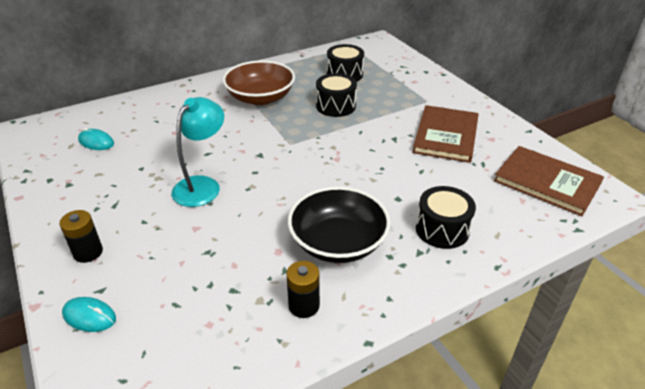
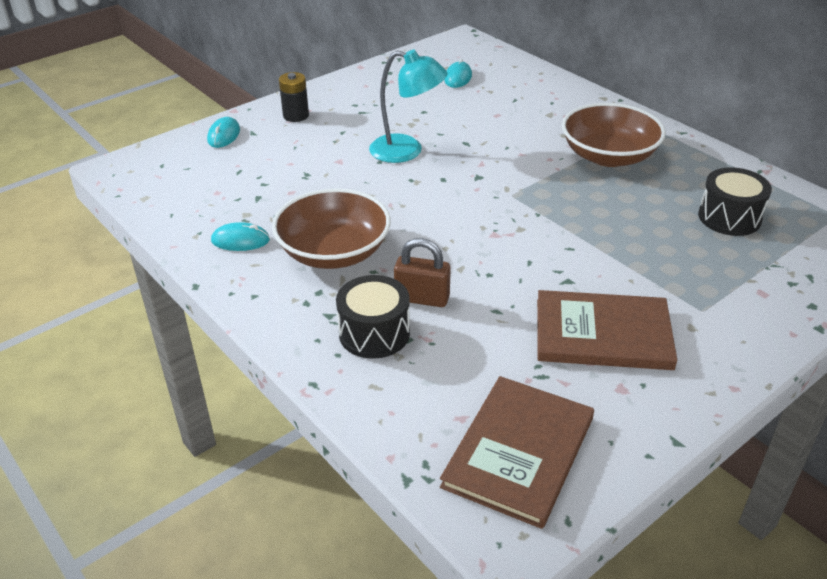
camera: 80 degrees right, 0 degrees up
(304, 305) = (240, 240): black battery -> turquoise mouse
(335, 106) = (626, 219): black drum -> none
(338, 242) = (334, 252): black bowl -> brown bowl
(405, 201) = (422, 298): none -> brown padlock

